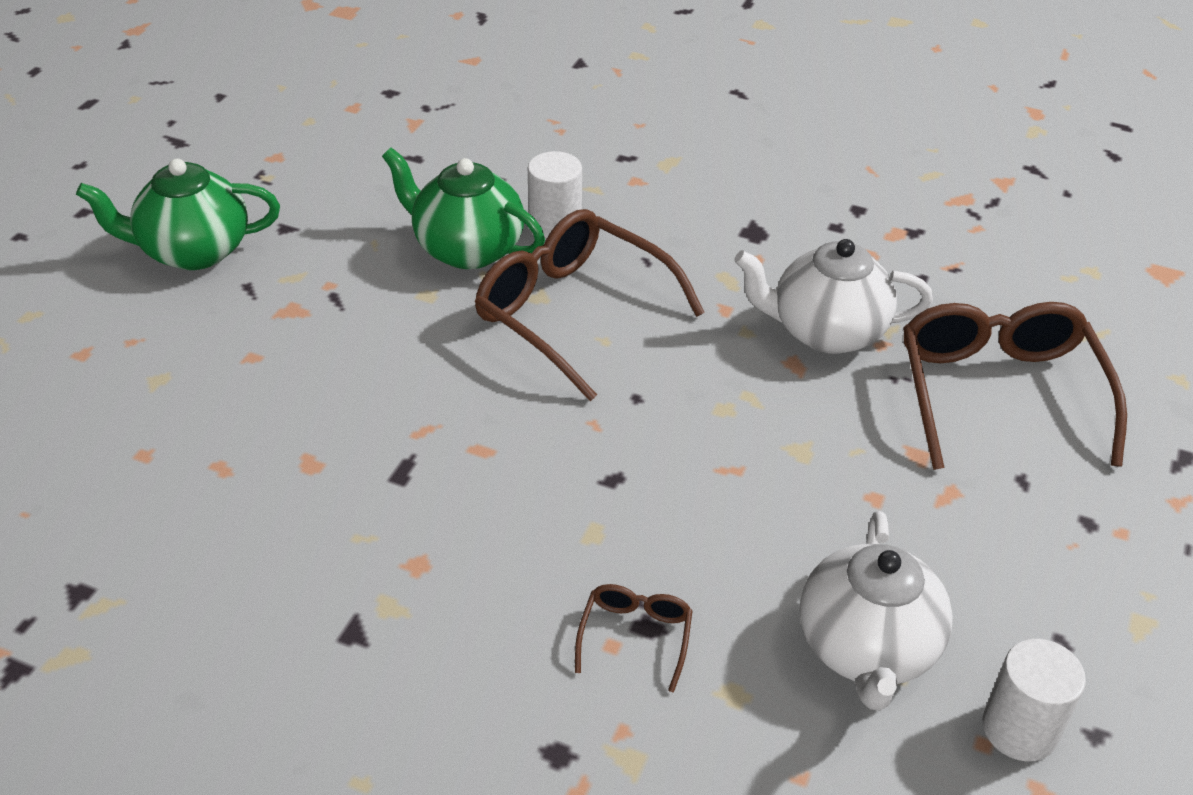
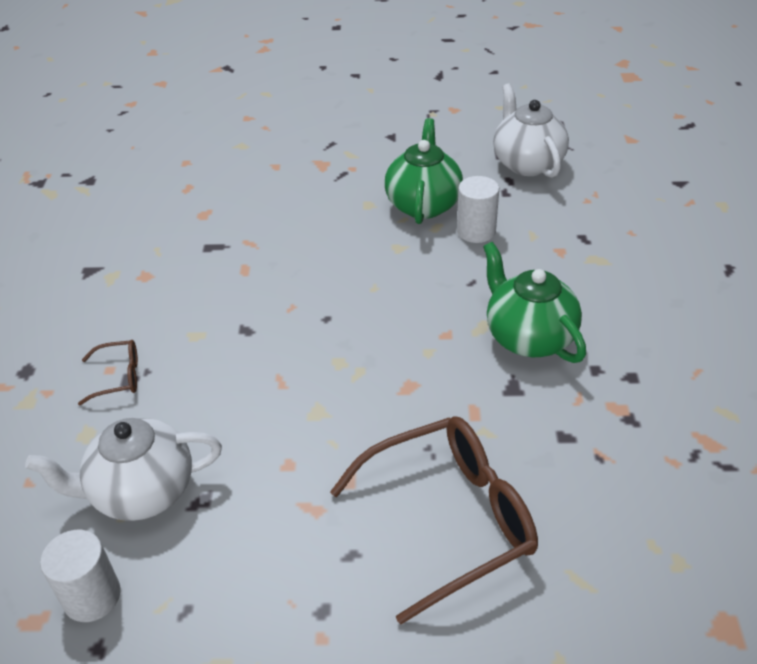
camera: 70 degrees right, 0 degrees up
(193, 251) = (348, 116): green teapot -> green teapot (528, 337)
(572, 312) = (392, 266): brown glasses -> none
(825, 332) = (457, 394): white teapot -> white teapot (527, 163)

